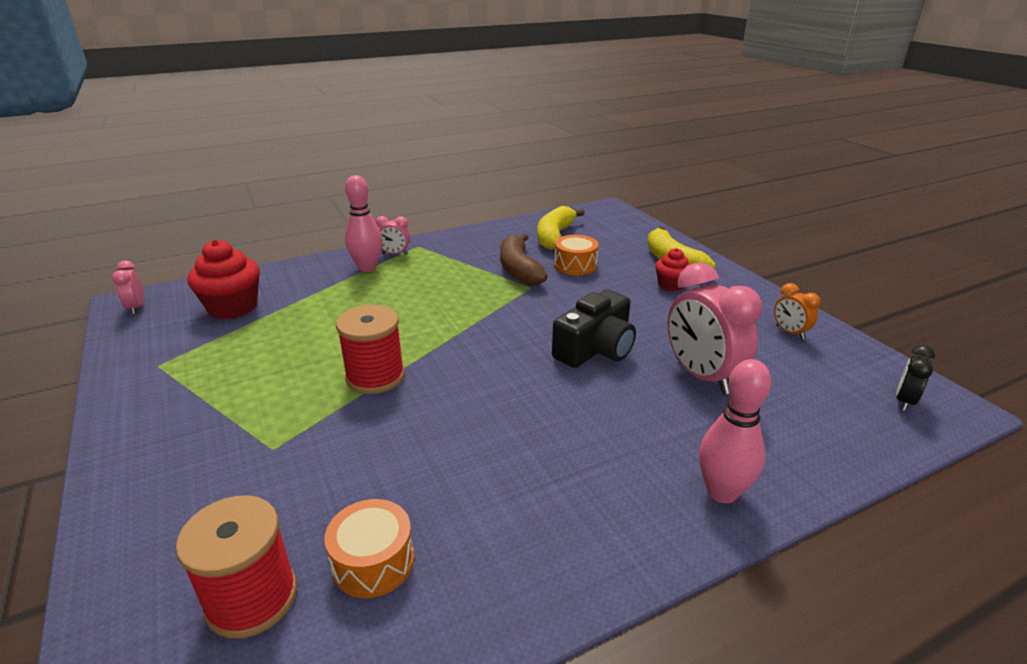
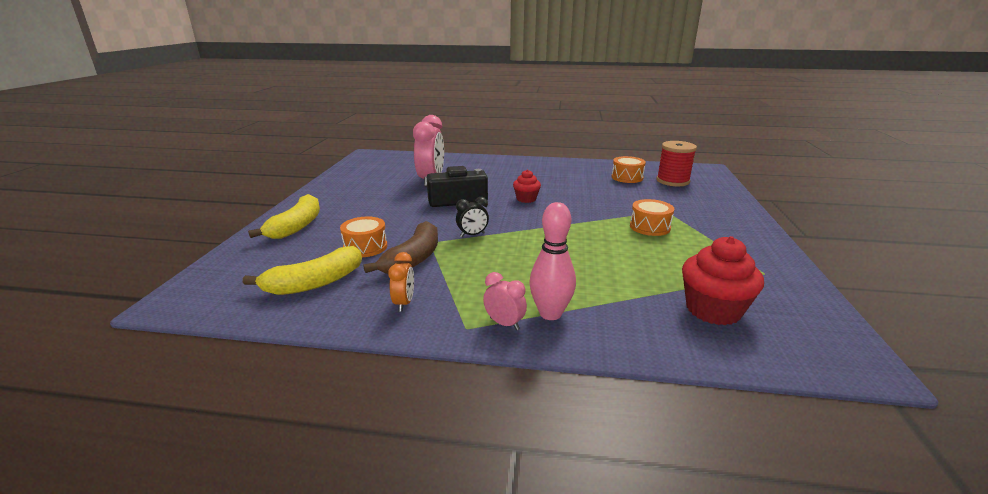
camera: 145 degrees left, 5 degrees down
(136, 308) = (840, 349): pink clock -> none
(298, 395) = (650, 227): none -> orange drum
(375, 376) = (597, 222): red spool -> none
(671, 285) = (342, 213): red cupcake -> red cupcake (526, 199)
(722, 492) = (490, 161): pink bowling pin -> none
(789, 332) = (352, 180): orange clock -> orange clock (404, 303)
(904, 401) = (378, 158): black clock -> black clock (472, 235)

